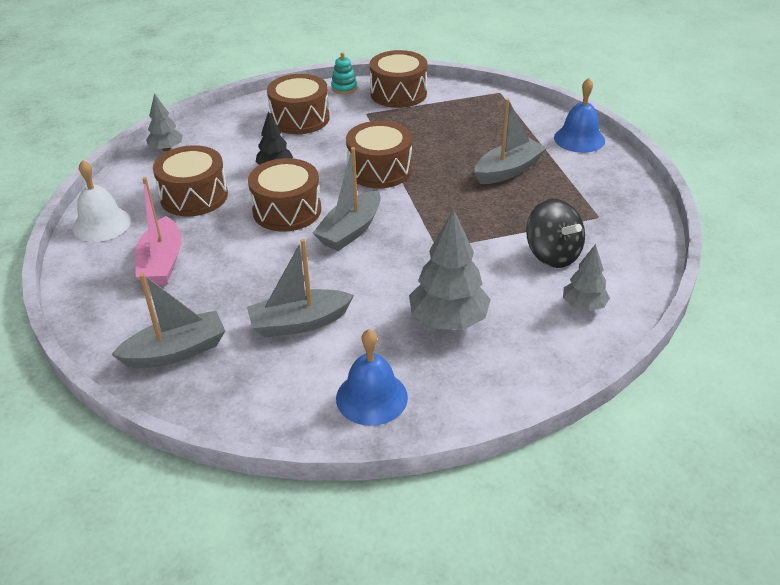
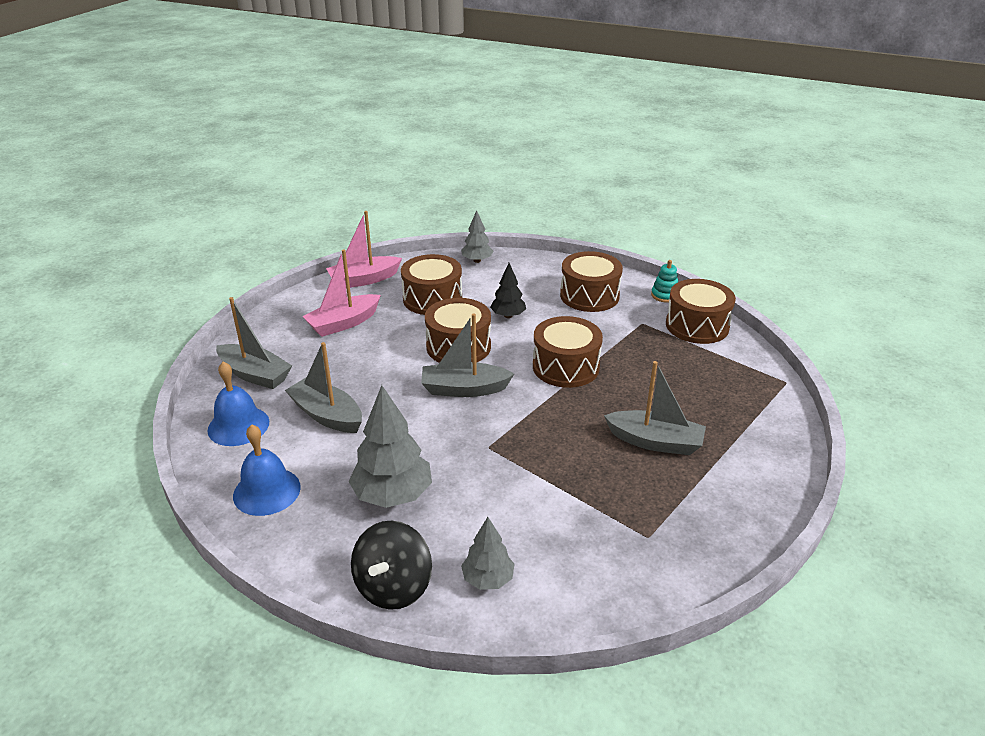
camera: 55 degrees right, 5 degrees down
(101, 224) = (364, 280): white bell -> pink boat
(552, 254) = (549, 525): black spinning top -> black spinning top (393, 586)
(579, 139) = (775, 469): blue bell -> blue bell (238, 426)

